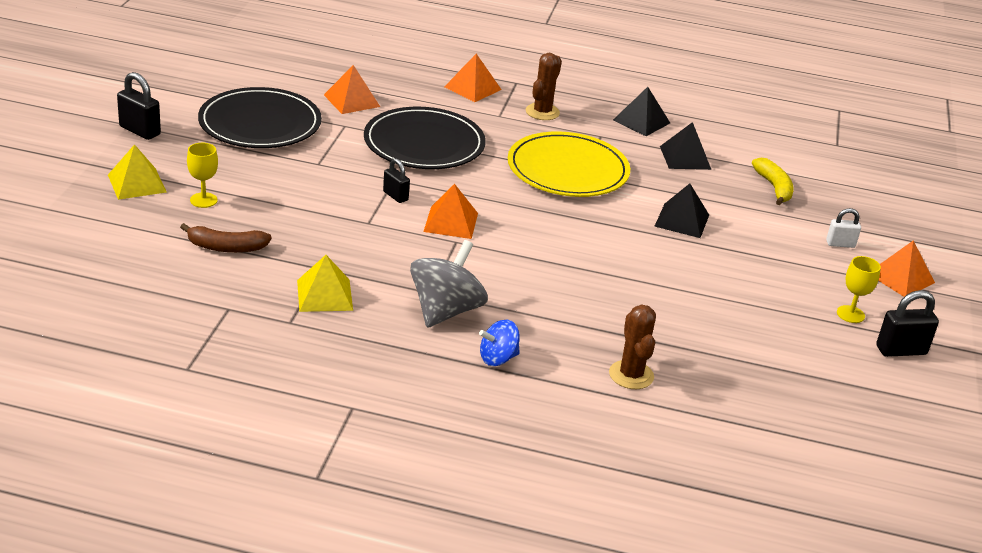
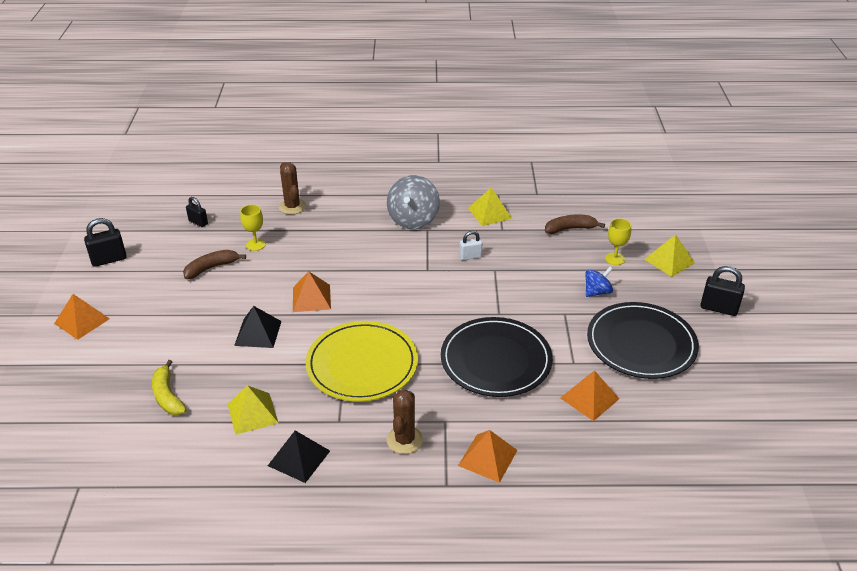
camera: 170 degrees right, 5 degrees up
(395, 196) = (489, 297): black padlock -> black padlock (198, 222)
(451, 222) = (438, 284): orange pyramid -> orange pyramid (311, 298)
(498, 358) = (372, 199): blue spinning top -> blue spinning top (597, 292)
(685, 157) = (252, 413): black pyramid -> yellow pyramid
(749, 306) = (211, 268): none -> brown banana
(840, 244) = (122, 343): white padlock -> white padlock (470, 256)
(850, 314) = (136, 279): yellow goblet -> yellow goblet (255, 244)

